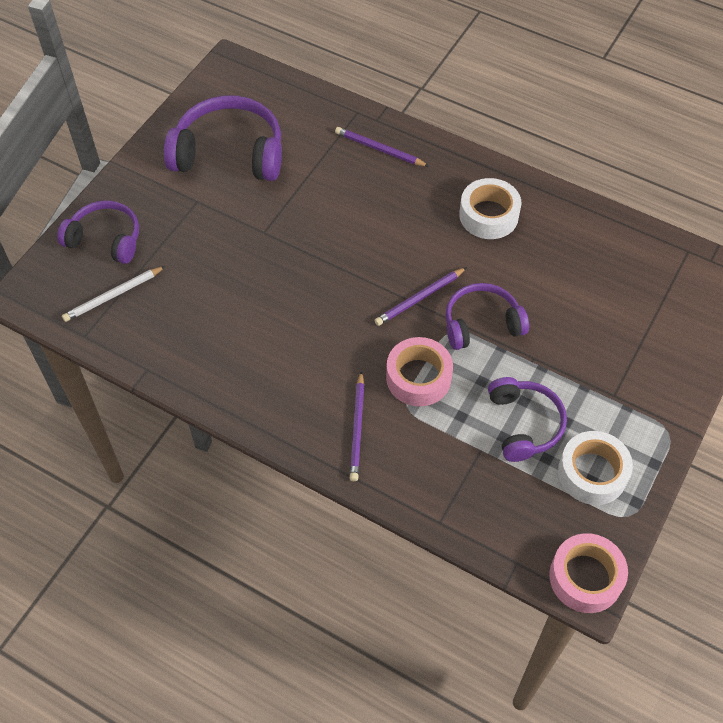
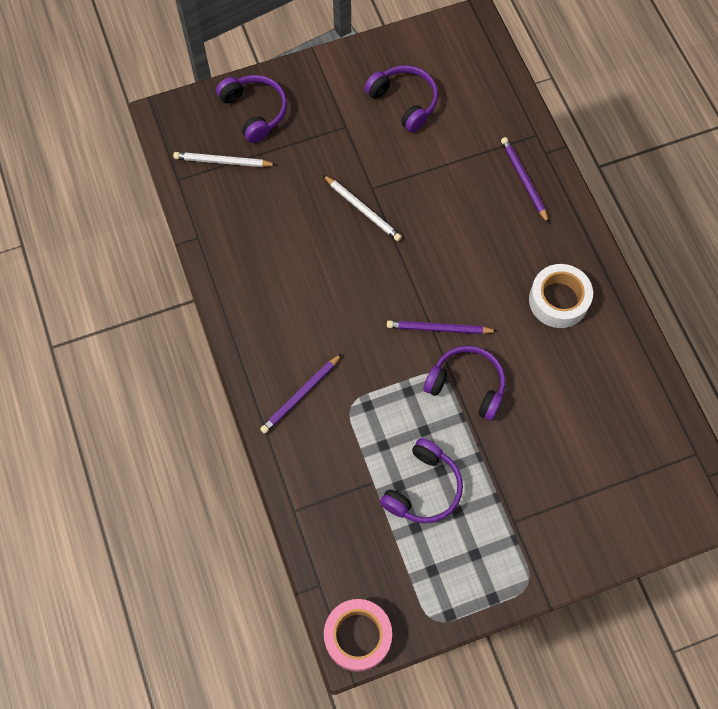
camera: 40 degrees right, 10 degrees up
(229, 153) = (404, 102): purple headphones -> purple headphones, size x0.63
(272, 253) = (363, 209): none -> white pencil
(418, 377) = (379, 391): pink tape -> none
(592, 473) = (438, 566): white tape -> none

